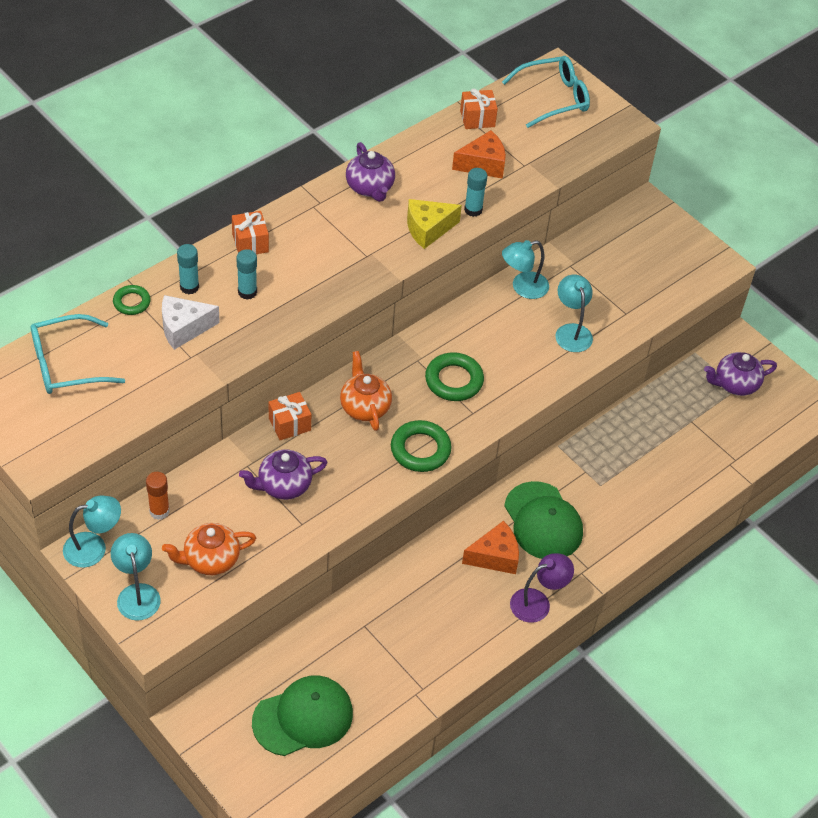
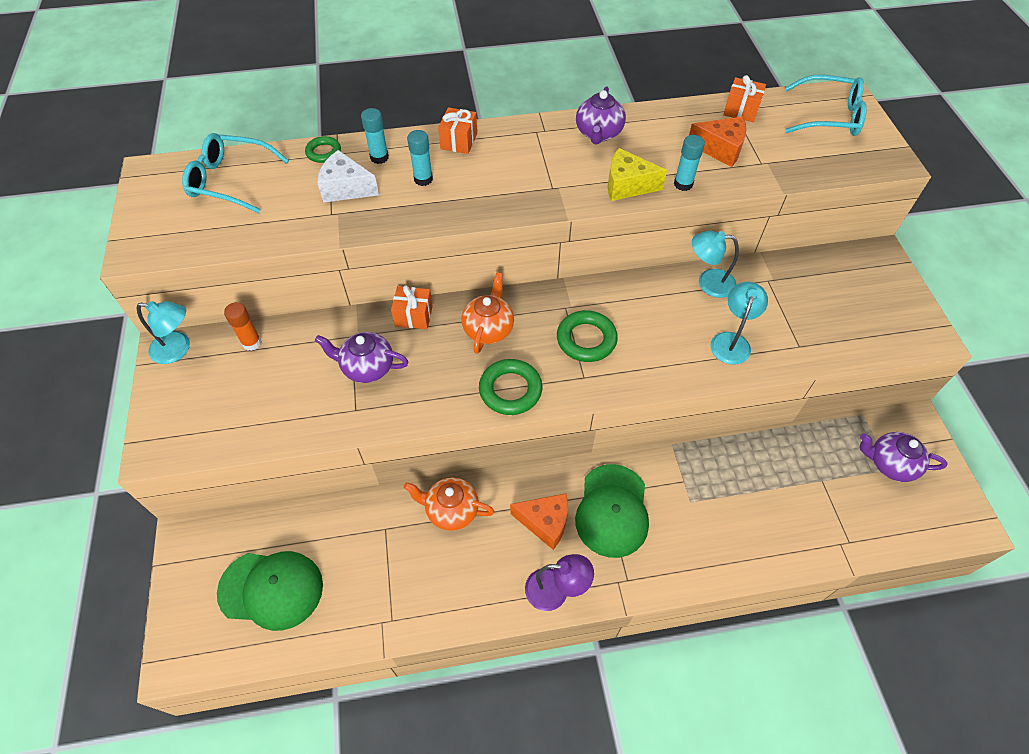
camera: 35 degrees right, 5 degrees up
(137, 593) = (175, 406): turquoise lamp -> none
(210, 559) = (256, 405): orange teapot -> orange teapot (451, 510)

